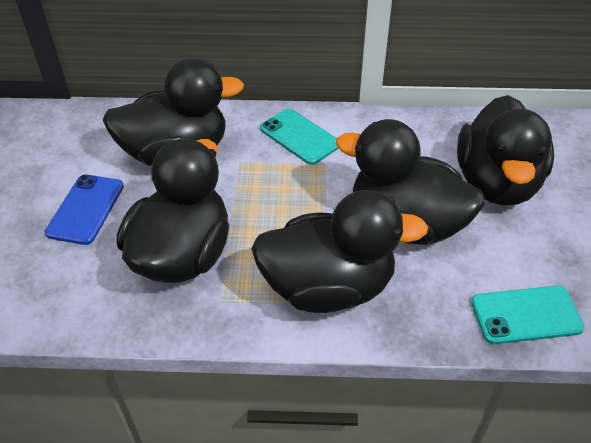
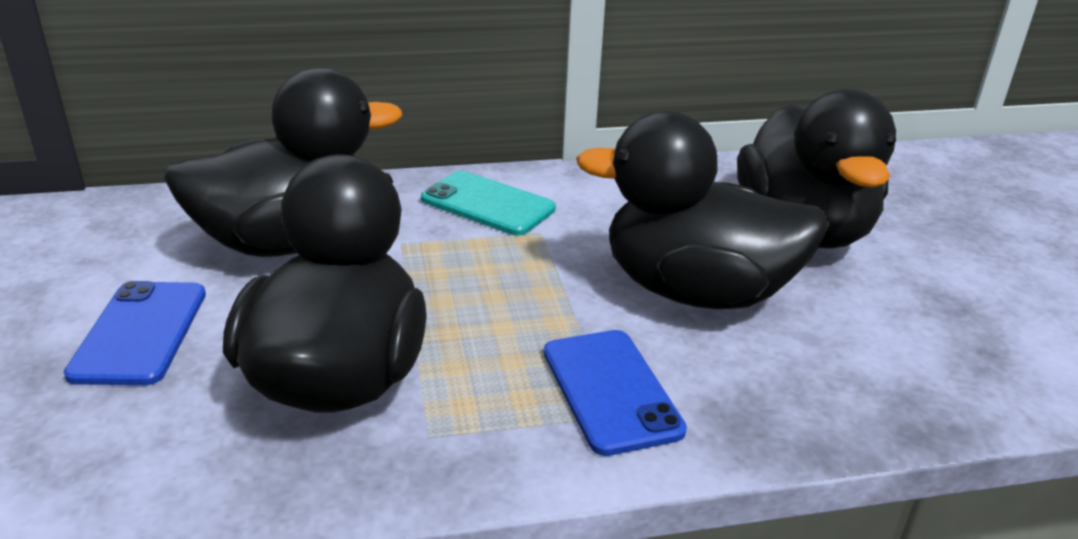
camera: 15 degrees left, 15 degrees down
(328, 287) = (610, 390): black duck -> blue phone
(526, 315) = (935, 386): turquoise phone -> none

